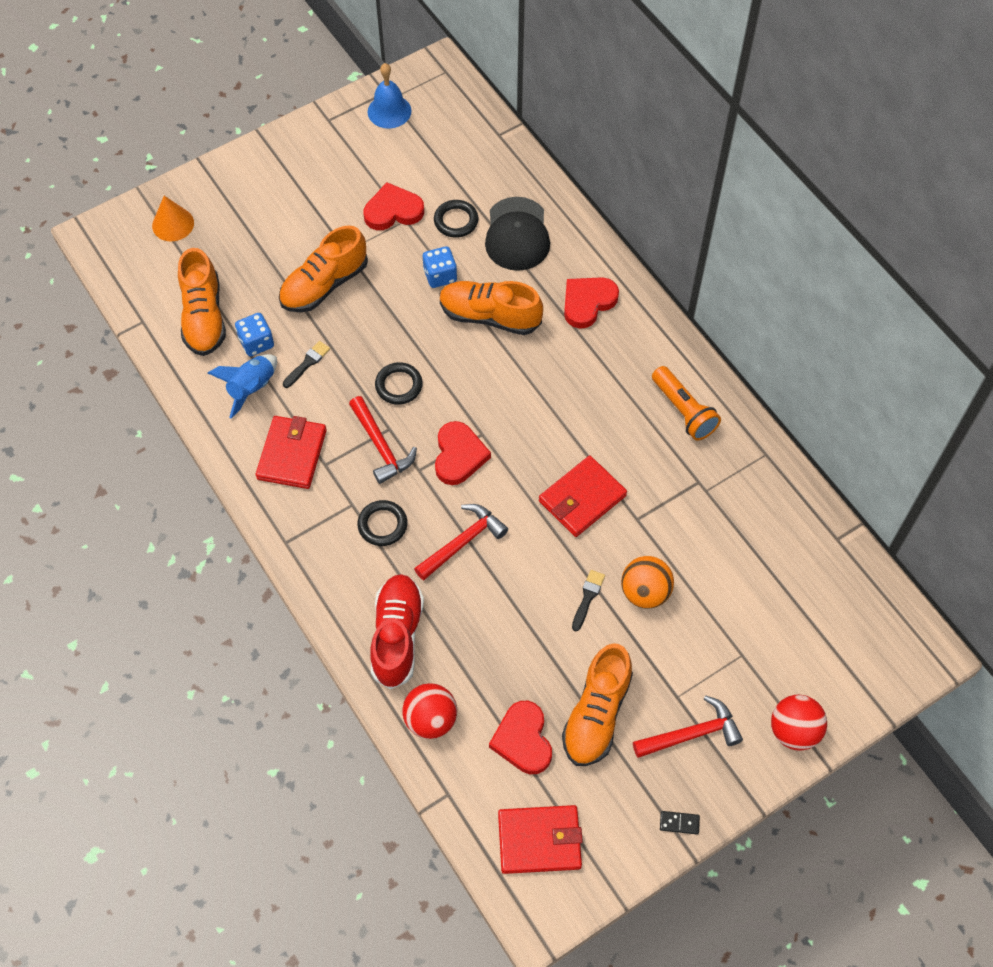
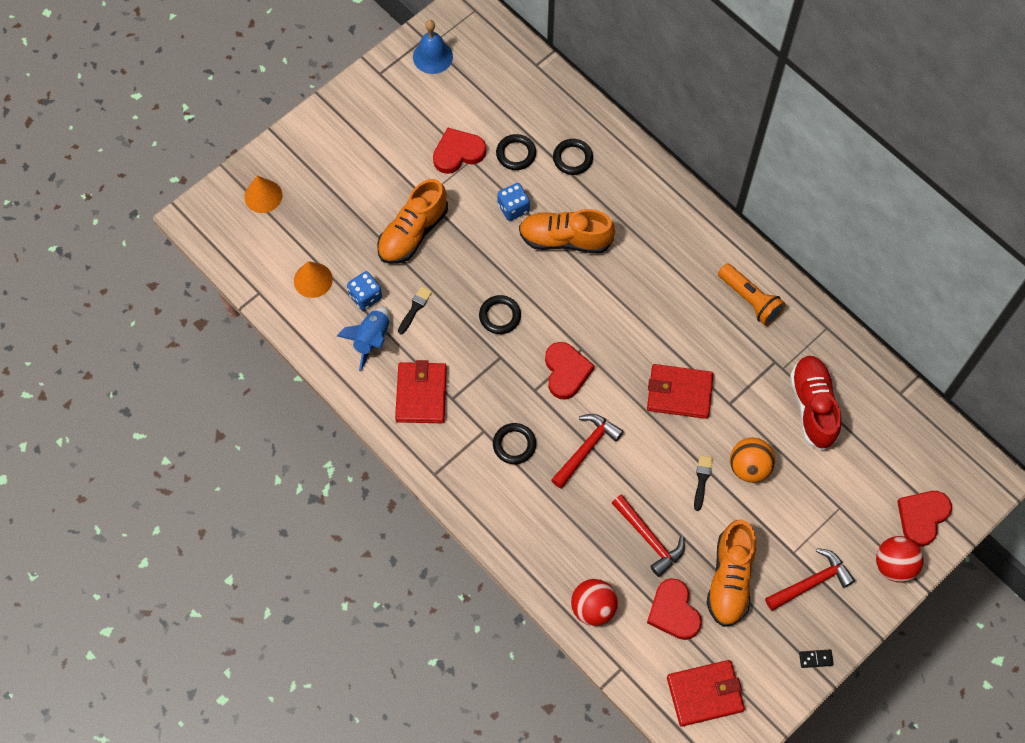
camera: 10 degrees left, 5 degrees up
(204, 317) = (313, 280): orange shoe -> orange cone
(381, 446) = (497, 374): red hammer -> red hammer (649, 538)
(397, 636) = (549, 540): red shoe -> red shoe (813, 406)
(517, 234) = (572, 158): black cap -> black ring
(582, 498) = (679, 393): red wallet -> red wallet turned 60 degrees clockwise
(587, 303) = (648, 213): red heart -> red heart (922, 517)

